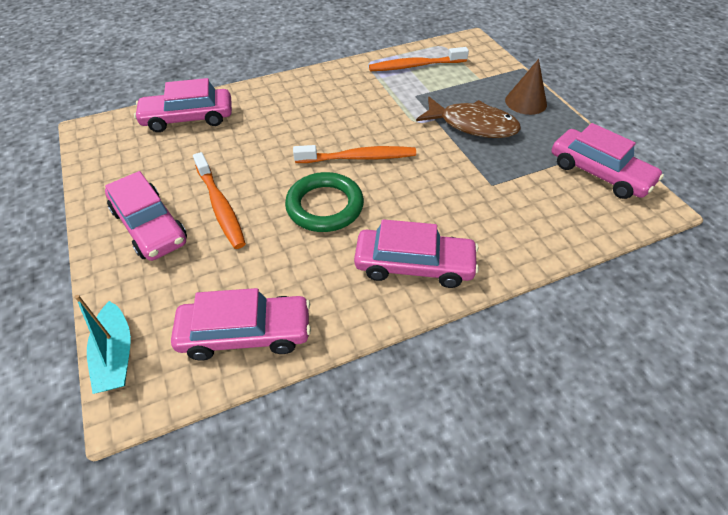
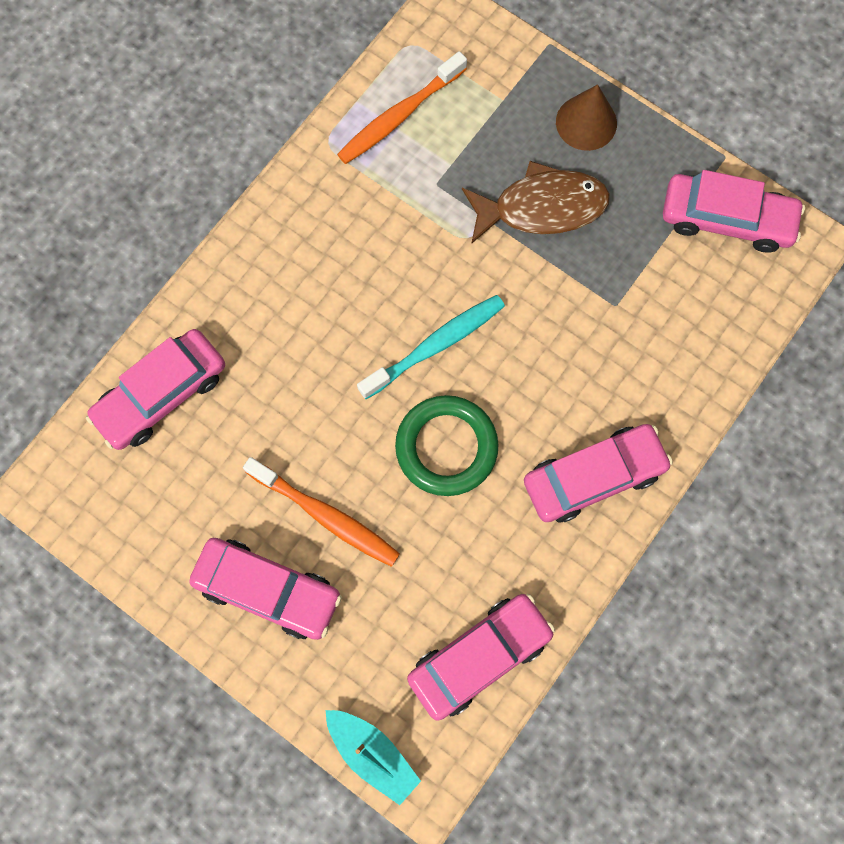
camera: 30 degrees left, 25 degrees up
(358, 158) = (435, 345): orange toothbrush -> turquoise toothbrush

